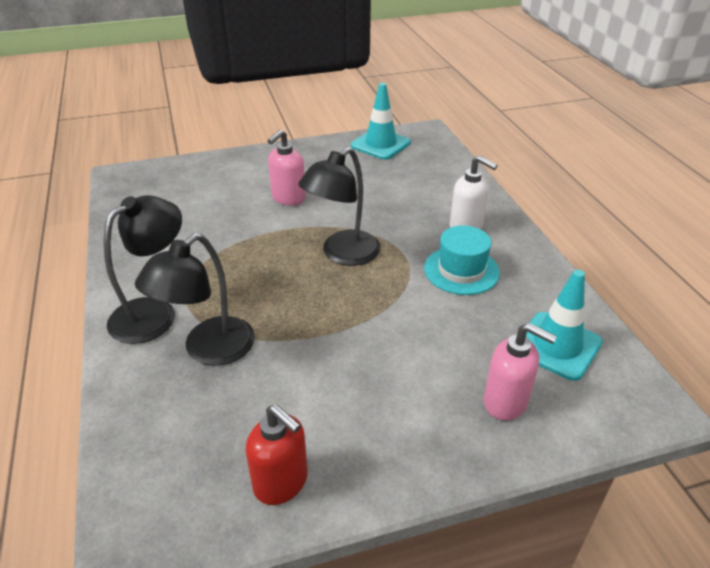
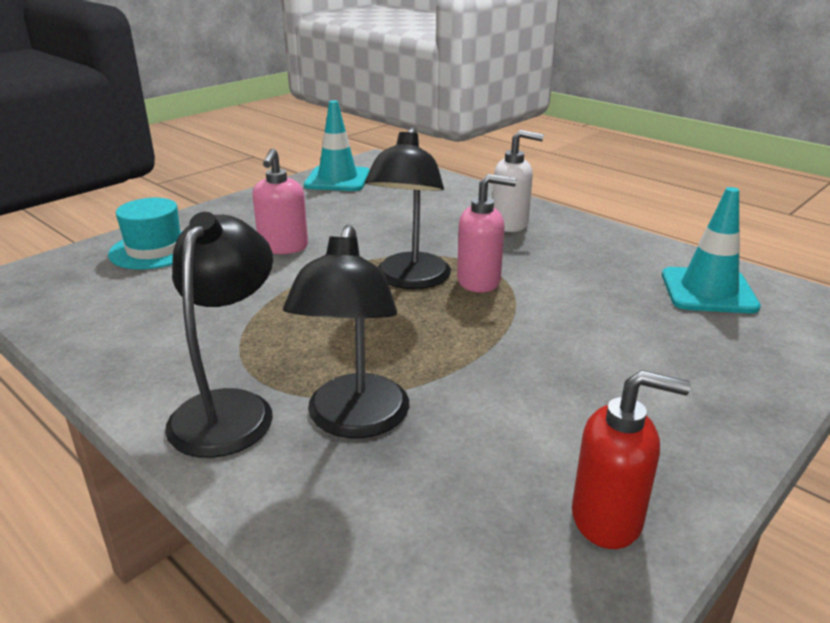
camera: 30 degrees left, 10 degrees down
(461, 270) = (549, 259): turquoise hat -> turquoise hat (155, 250)
(506, 402) = (725, 350): pink soap dispenser -> pink soap dispenser (479, 281)

